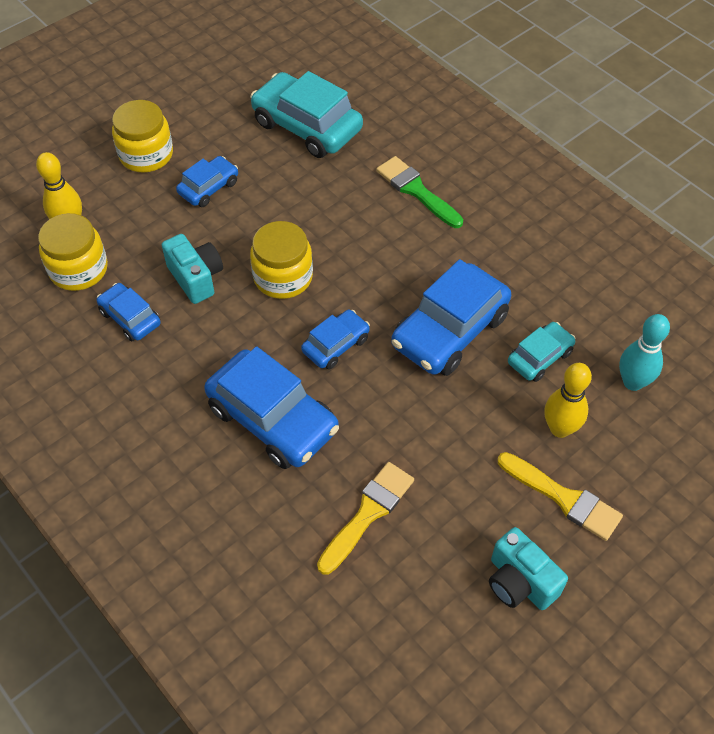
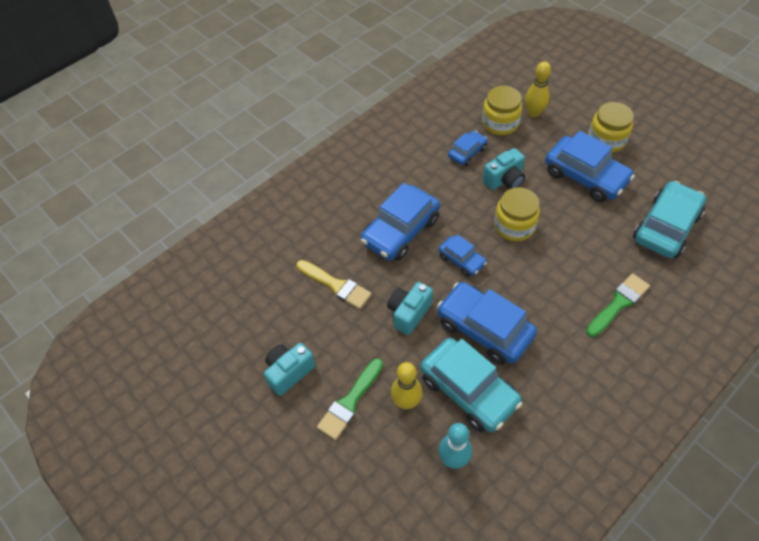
camera: 90 degrees right, 0 degrees up
(208, 188) = (585, 176): blue car -> blue car, size x1.86
(422, 417) = (409, 313): none -> turquoise camera
(539, 357) = (468, 390): turquoise car -> turquoise car, size x1.86
(563, 498) = (350, 402): yellow brush -> green brush

